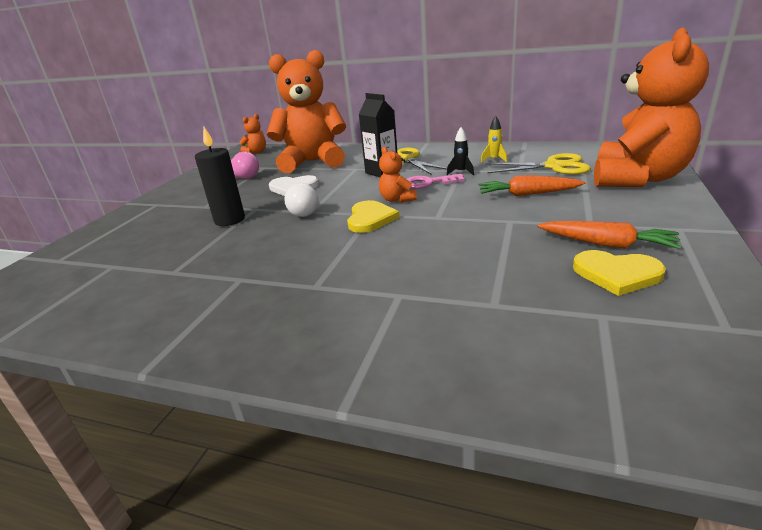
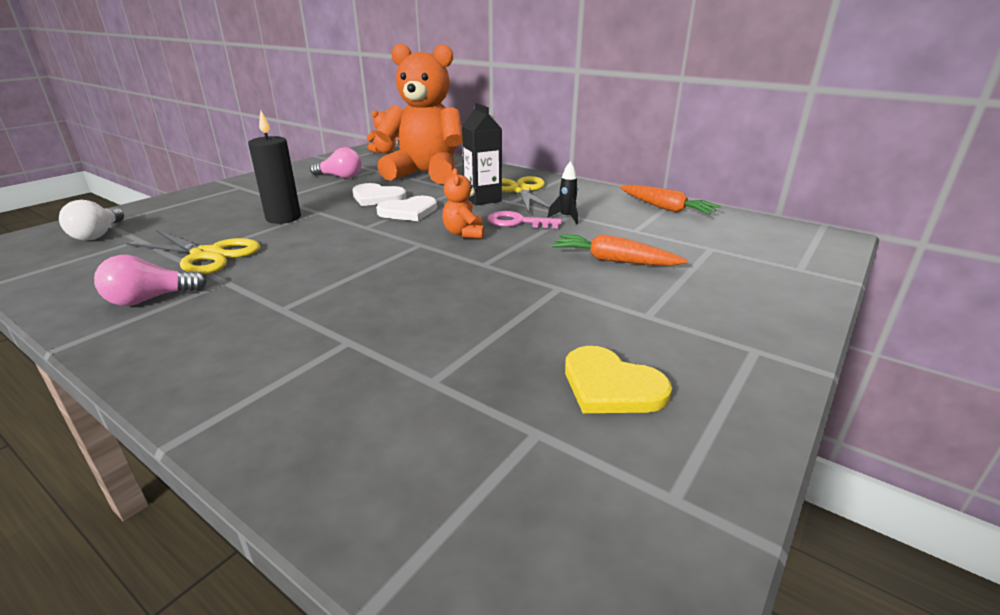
camera: 15 degrees right, 0 degrees up
(187, 309) = (150, 299): none -> pink light bulb
(302, 212) = (357, 225): white light bulb -> white light bulb (98, 234)
(333, 193) = (408, 211): none -> white heart
(370, 219) = (413, 249): yellow heart -> none
(494, 159) = (620, 211): yellow rocket -> none
(554, 166) = (682, 234): yellow scissors -> yellow scissors (207, 255)
(607, 244) = (640, 345): orange carrot -> orange carrot (666, 208)
(637, 178) = (772, 272): orange teddy bear -> none

